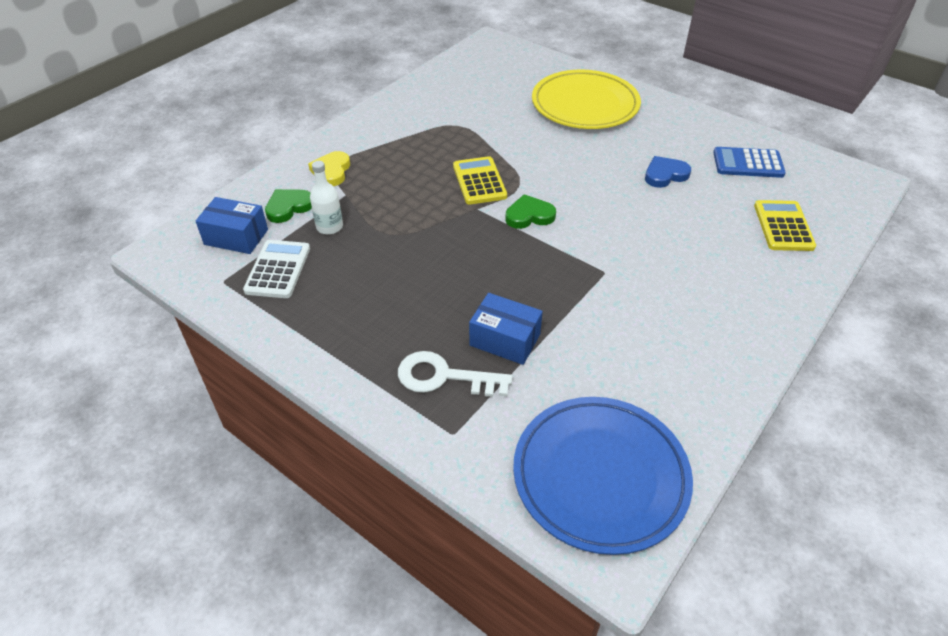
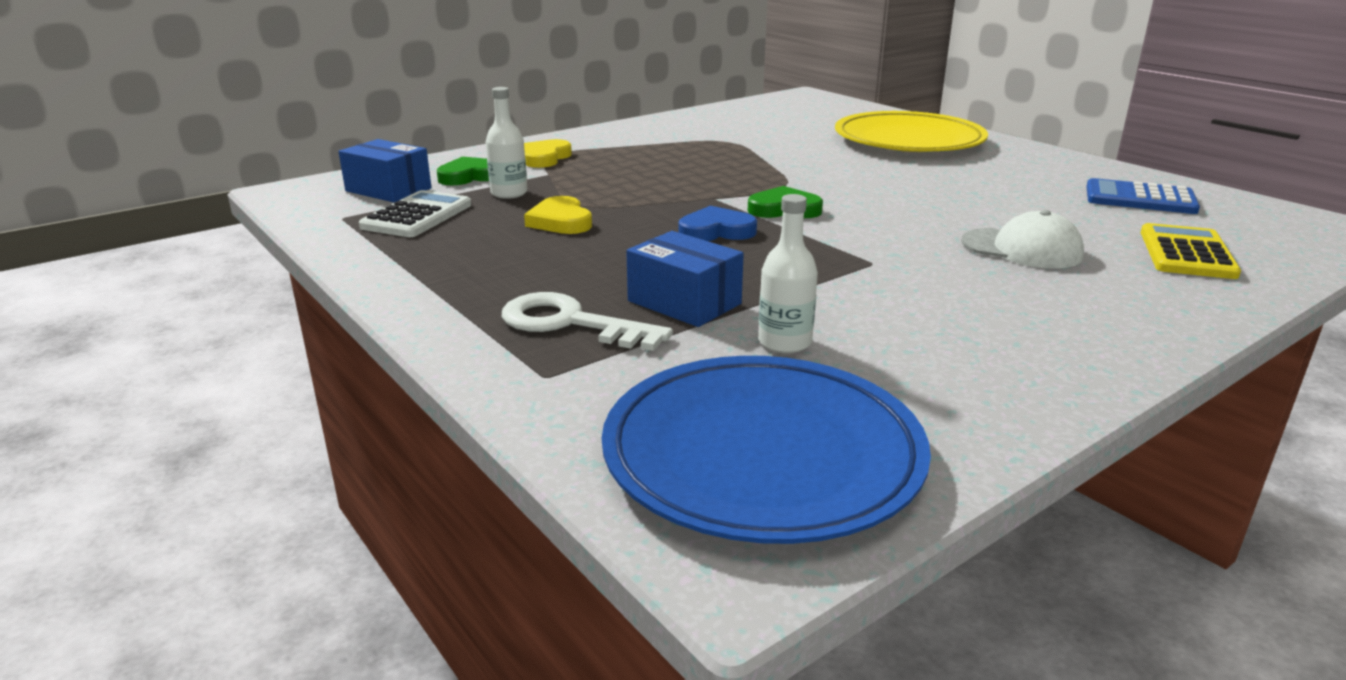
camera: 15 degrees right, 20 degrees down
(384, 258) = (560, 221): none -> yellow heart
(479, 181) = (730, 180): yellow calculator -> none
(578, 370) = (784, 342): none -> white bottle
(665, 175) = (1004, 197): blue heart -> blue heart (716, 231)
(689, 239) = (1022, 249): none -> white cap

